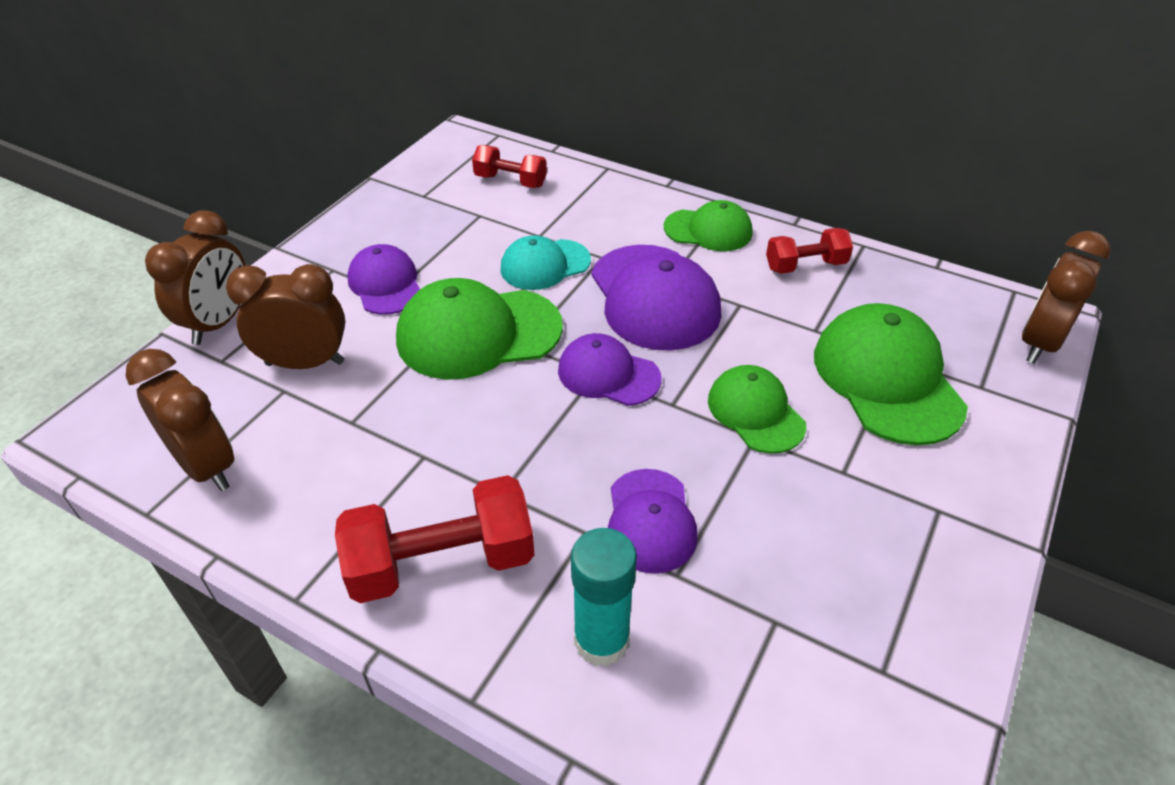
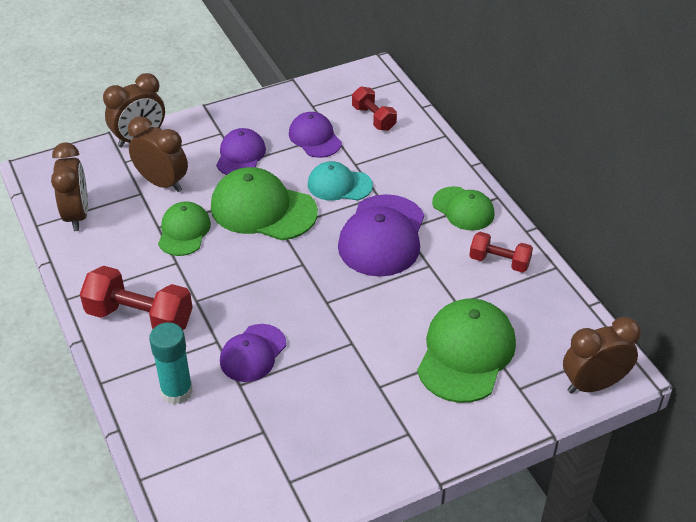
camera: 35 degrees right, 0 degrees up
(608, 374) = (309, 268): purple cap -> purple cap (315, 138)
(755, 412) = (367, 330): green cap -> green cap (184, 231)

